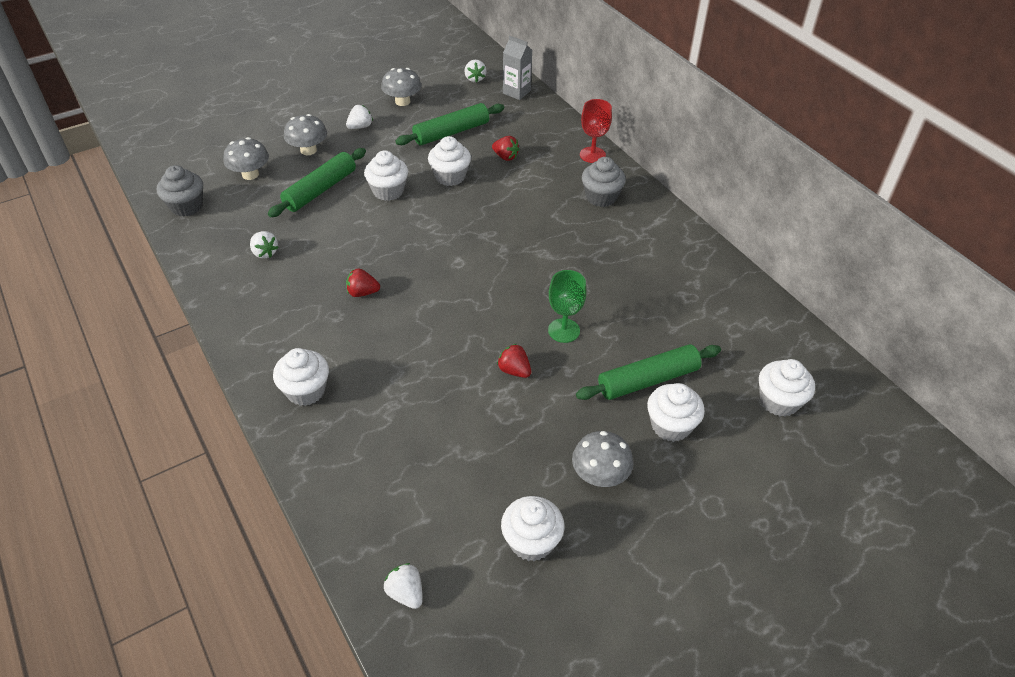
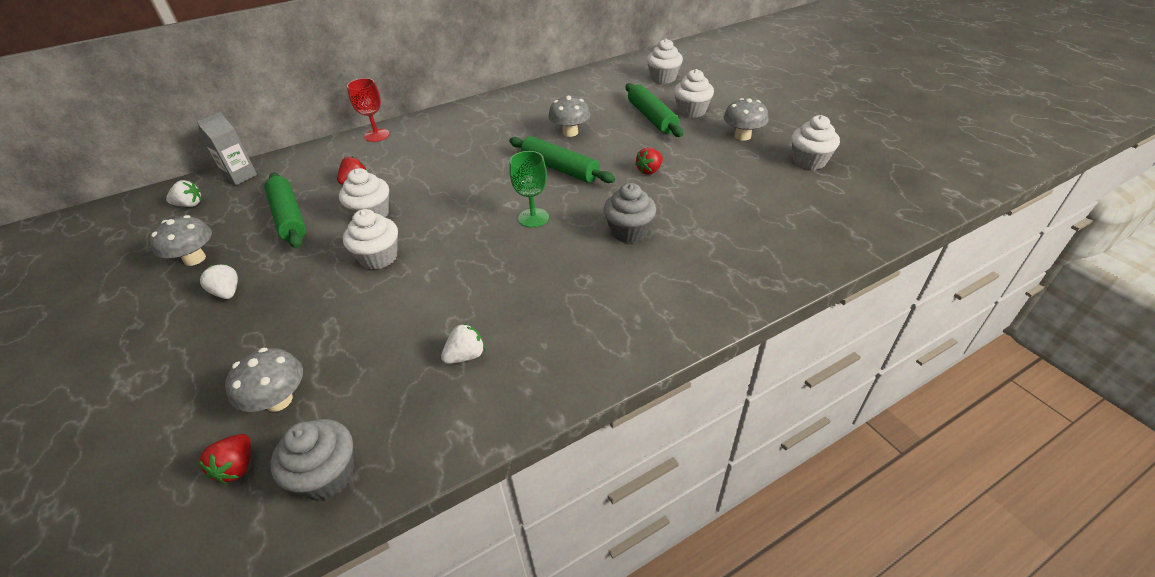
camera: 85 degrees left, 5 degrees down
(306, 390) = (693, 290): white cupcake -> none
(308, 150) = (252, 340): grey mushroom -> grey mushroom (570, 132)
(320, 190) = (351, 317): green rolling pin -> green rolling pin (559, 168)
(362, 293) = (549, 263): red strawberry -> red strawberry (237, 467)
(406, 593) = (881, 212): white strawberry -> none
(564, 330) = (603, 149): green goblet -> green goblet (533, 218)
(601, 197) = (440, 132): grey cupcake -> grey cupcake (629, 231)

